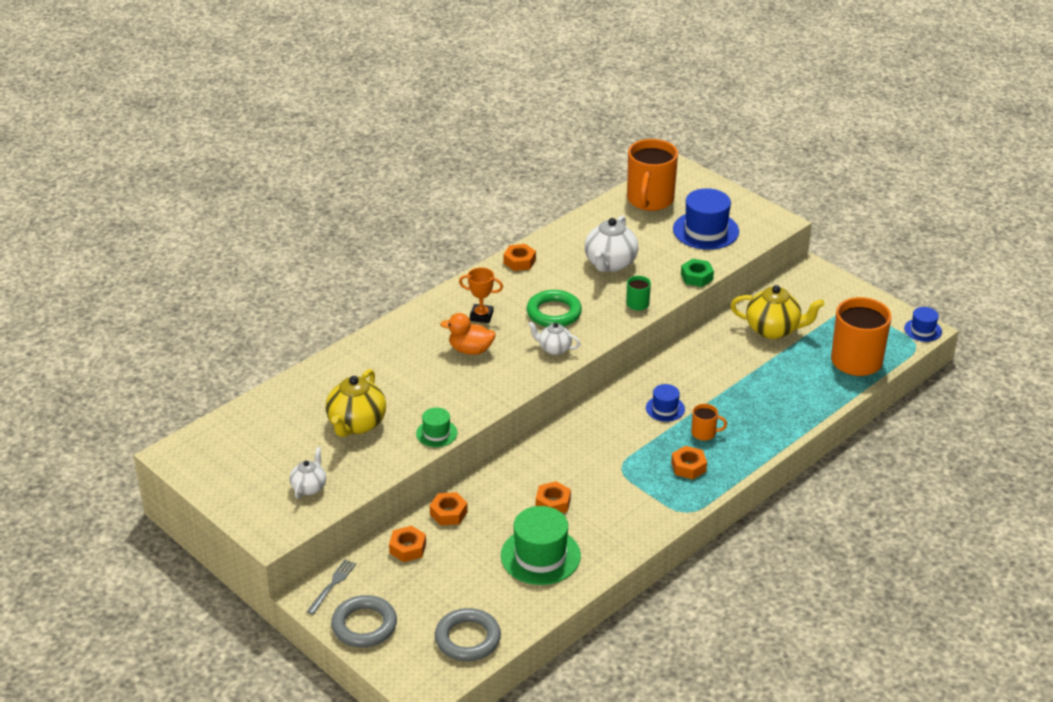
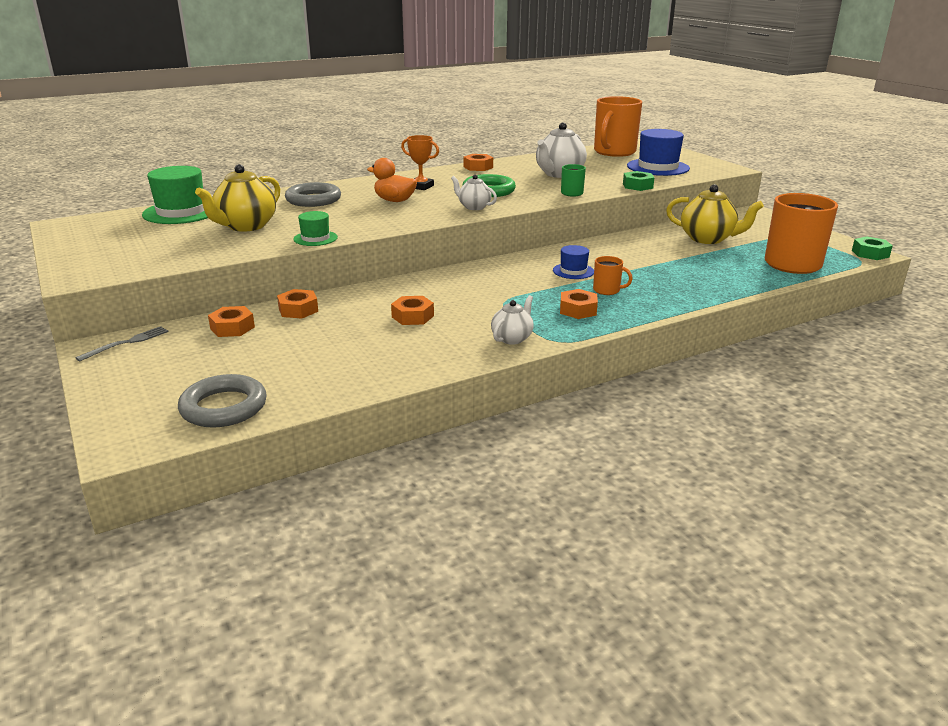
camera: 15 degrees right, 10 degrees down
(309, 487) = (155, 254): white teapot -> white teapot (512, 338)
(364, 625) = (122, 378): grey ring -> grey ring (313, 200)
(540, 556) = (368, 352): green hat -> green hat (181, 212)
(922, 330) = (870, 253): blue hat -> green nut

